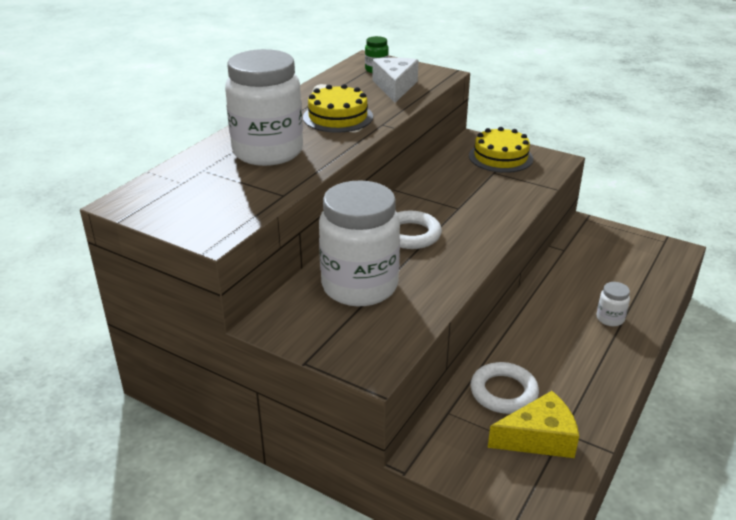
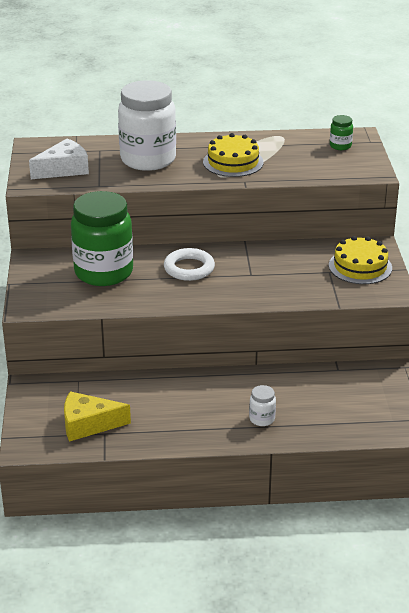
camera: 55 degrees right, 0 degrees up
(359, 286) = (104, 272): white jar -> green jar
(395, 87) = (318, 163): white cheese -> white cheese (64, 169)
(503, 392) = (121, 396): white ring -> none
(539, 438) = (88, 424): yellow cheese -> yellow cheese turned 135 degrees clockwise

